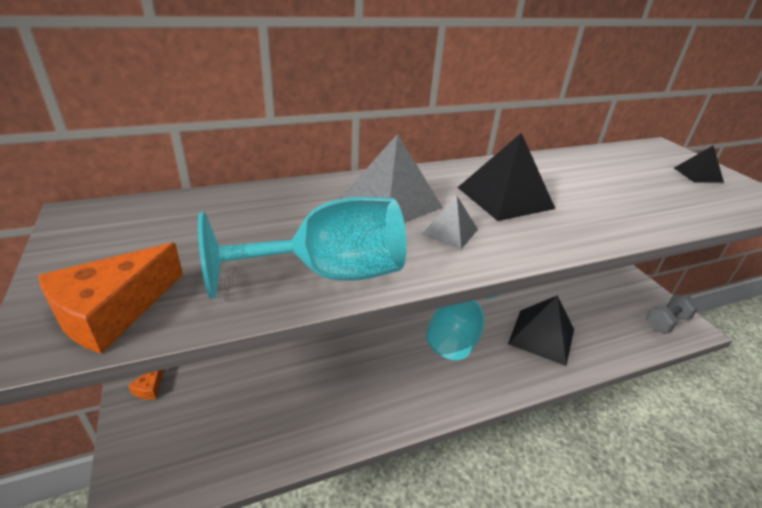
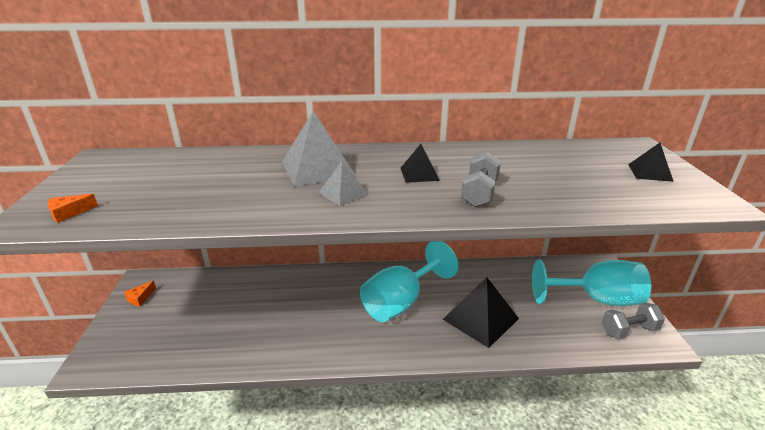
camera: 20 degrees right, 5 degrees down
(112, 311) = (69, 213): orange cheese -> orange cheese, size x0.48
(329, 274) = (222, 210): turquoise goblet -> turquoise goblet (596, 299)
(504, 197) = (419, 174): black pyramid -> black pyramid, size x0.54
(583, 214) = (479, 193): none -> grey dumbbell

